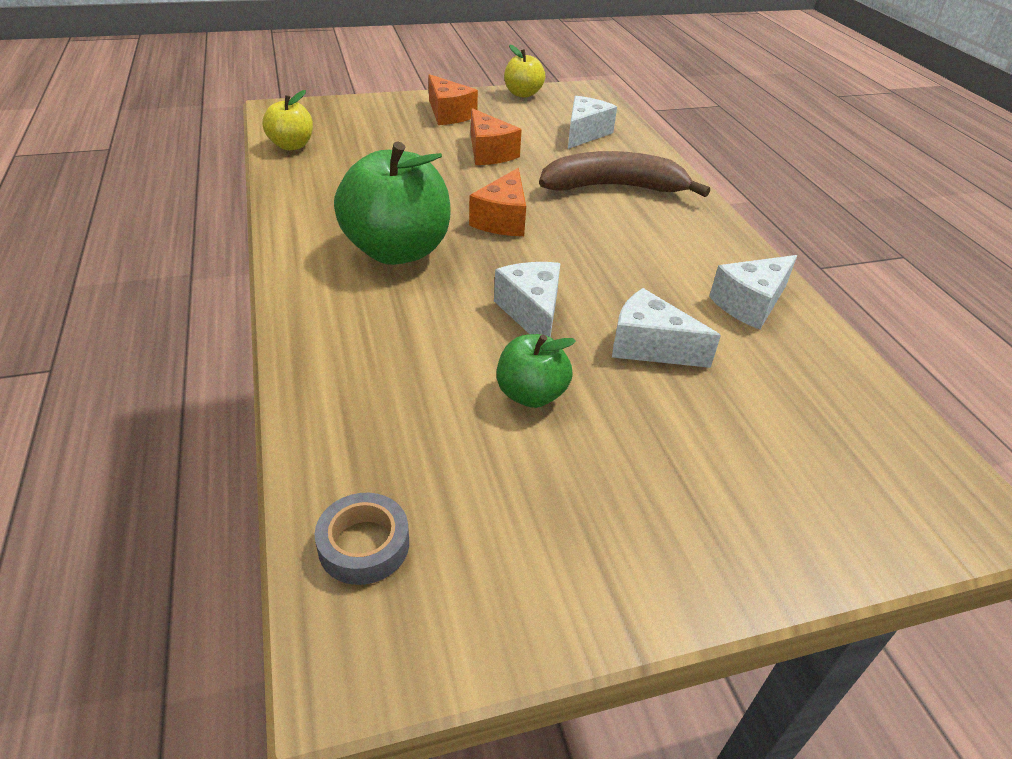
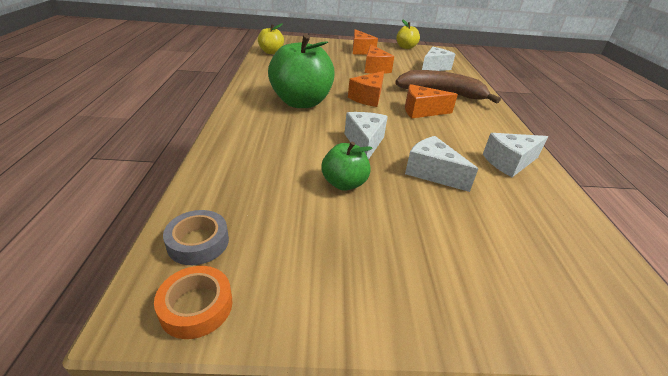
camera: 15 degrees right, 5 degrees down
(414, 640) = (196, 306): none -> orange tape
(596, 231) = (421, 111): none -> orange cheese

